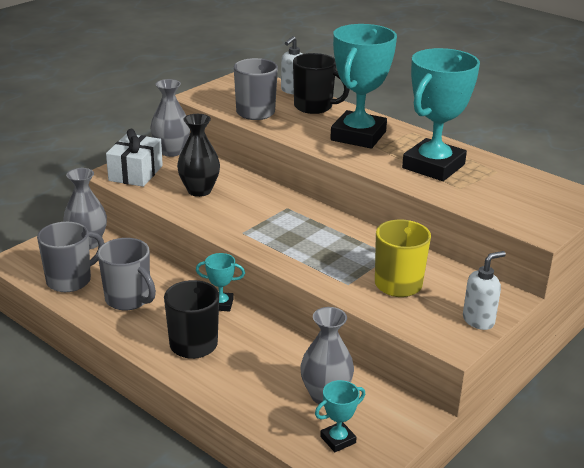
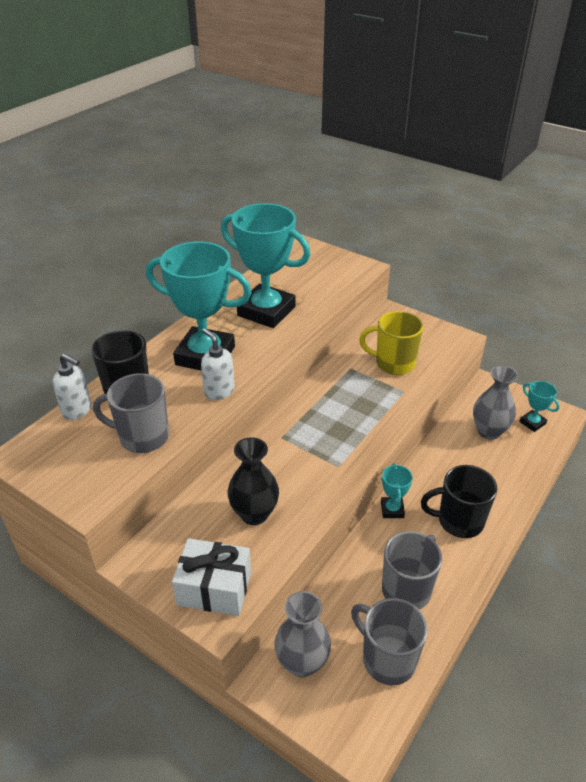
camera: 95 degrees left, 10 degrees up
(171, 151) = (149, 560): grey vase -> none
(478, 320) = (427, 327): white soap dispenser -> white soap dispenser (219, 391)

